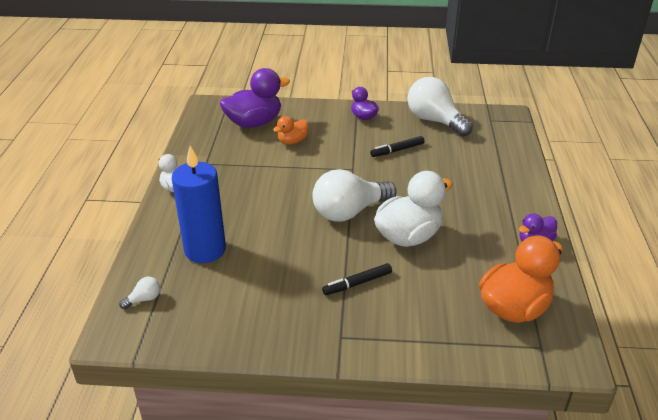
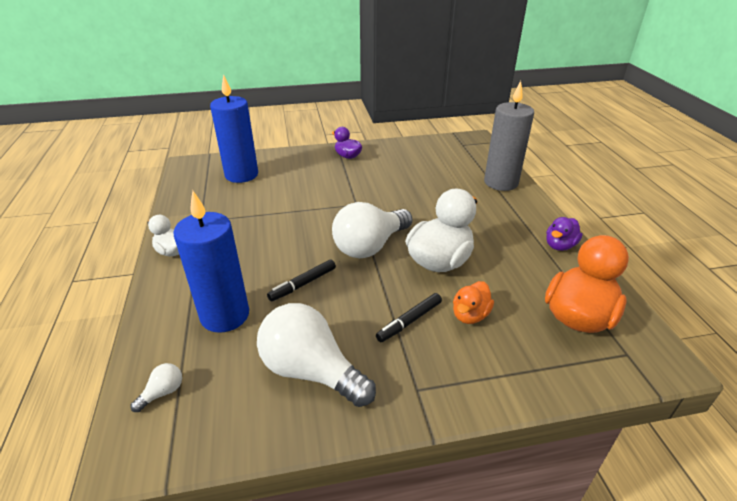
camera: 15 degrees left, 0 degrees up
(254, 123) = (241, 175): purple duck -> blue candle
(292, 141) = (286, 187): orange duck -> orange duck (470, 315)
(397, 150) = (392, 181): black marker -> black marker (303, 284)
(435, 121) = (414, 151): white light bulb -> white light bulb (311, 371)
(509, 168) = (501, 182): none -> grey candle

